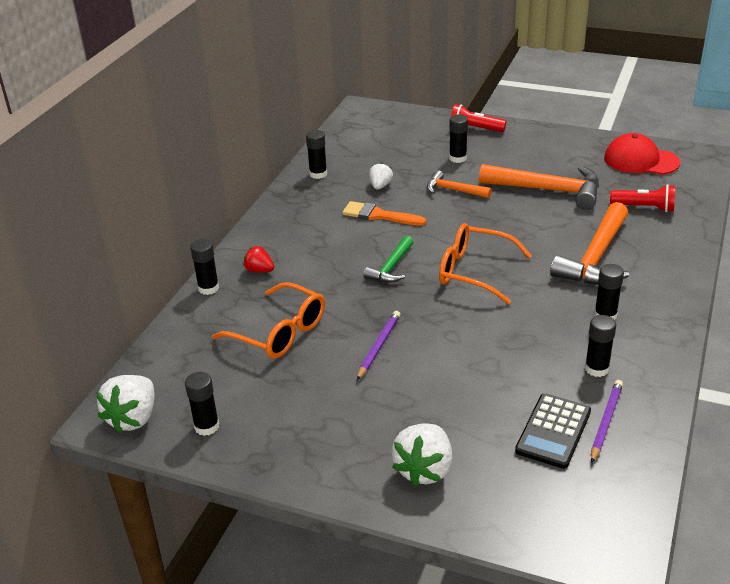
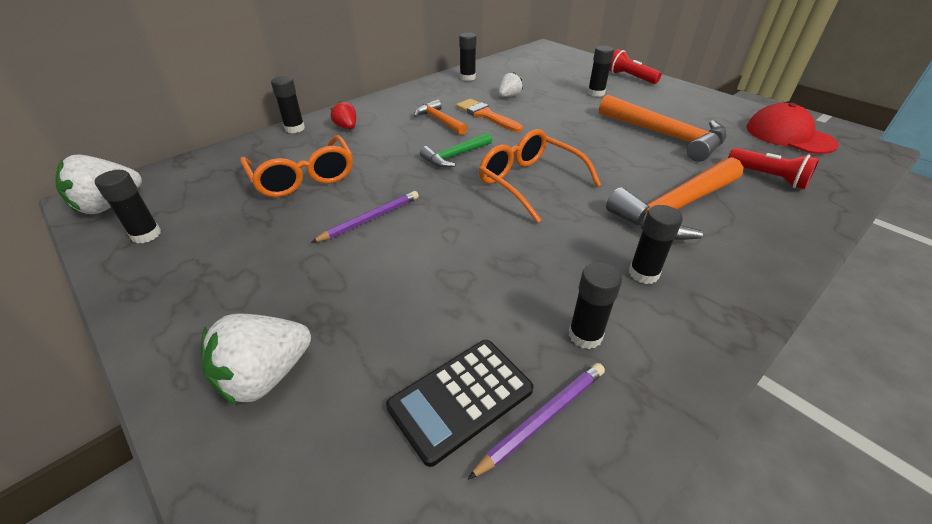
camera: 25 degrees right, 5 degrees up
(453, 190) = (570, 114): orange hammer -> orange hammer (439, 120)

